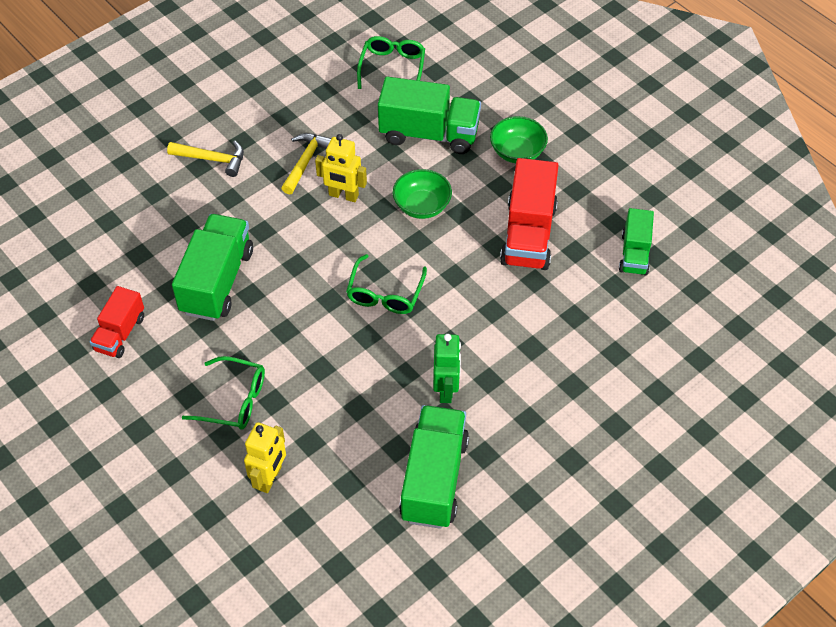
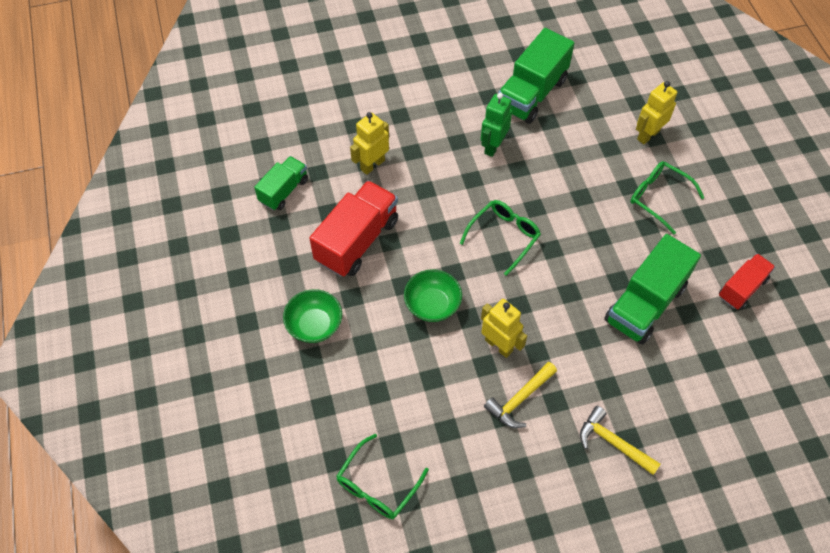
camera: 155 degrees left, 5 degrees up
(429, 134) = (384, 381): green truck -> none
(564, 315) = (372, 165): none -> yellow robot

